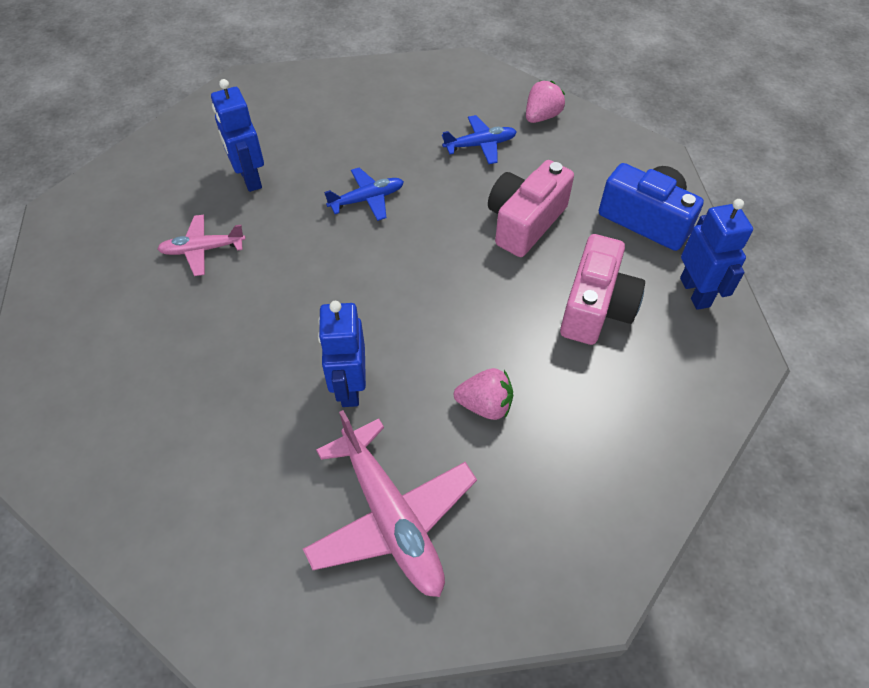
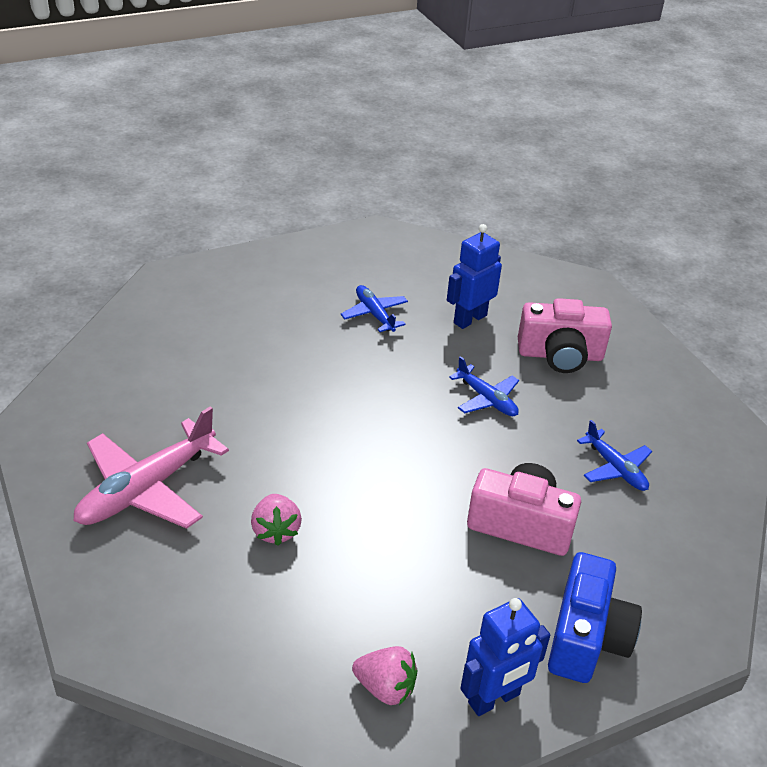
camera: 70 degrees right, 15 degrees down
(202, 249) = (374, 314): pink plane -> blue plane
(349, 387) = (265, 435): blue robot -> none
(541, 116) = (698, 514): pink strawberry -> pink strawberry (385, 688)
(596, 308) = (429, 603): pink camera -> pink camera (560, 355)

